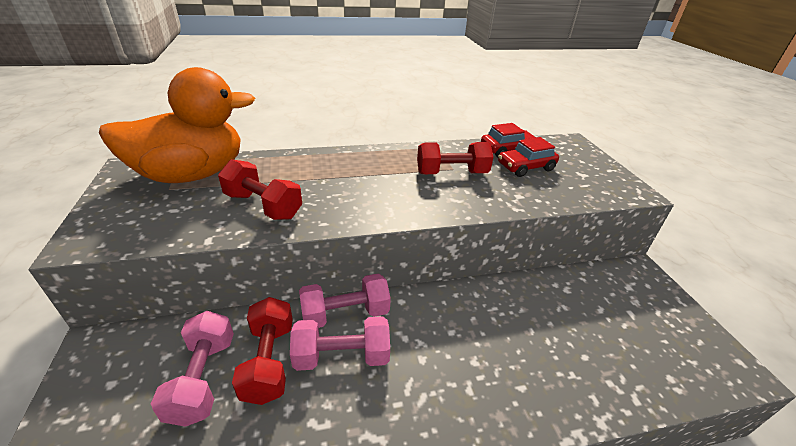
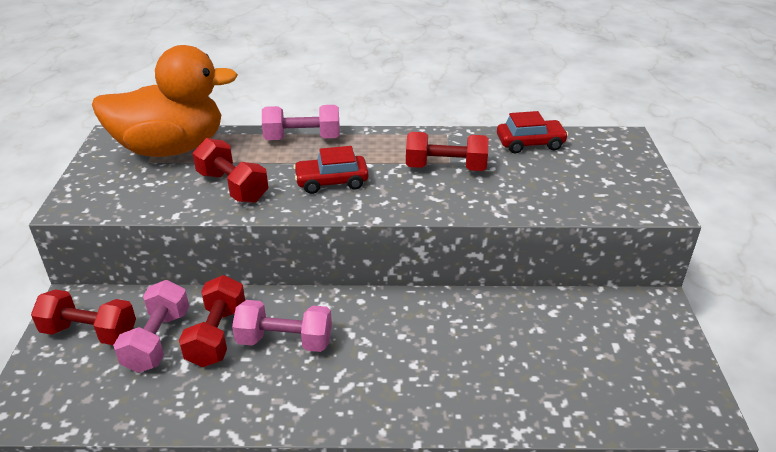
camera: 15 degrees right, 0 degrees up
(120, 381) = (89, 332): none -> red dumbbell
(345, 314) = (299, 305): pink dumbbell -> pink dumbbell (302, 139)
(525, 167) = (540, 167): red car -> red car (331, 182)

